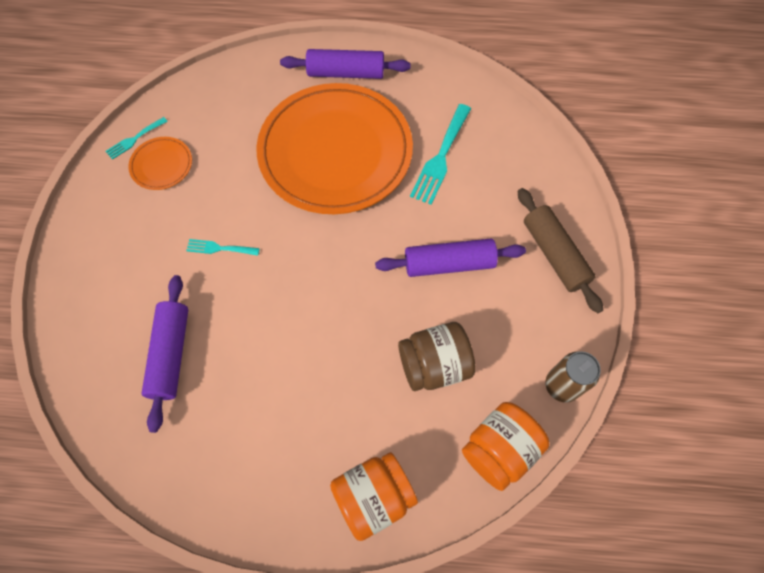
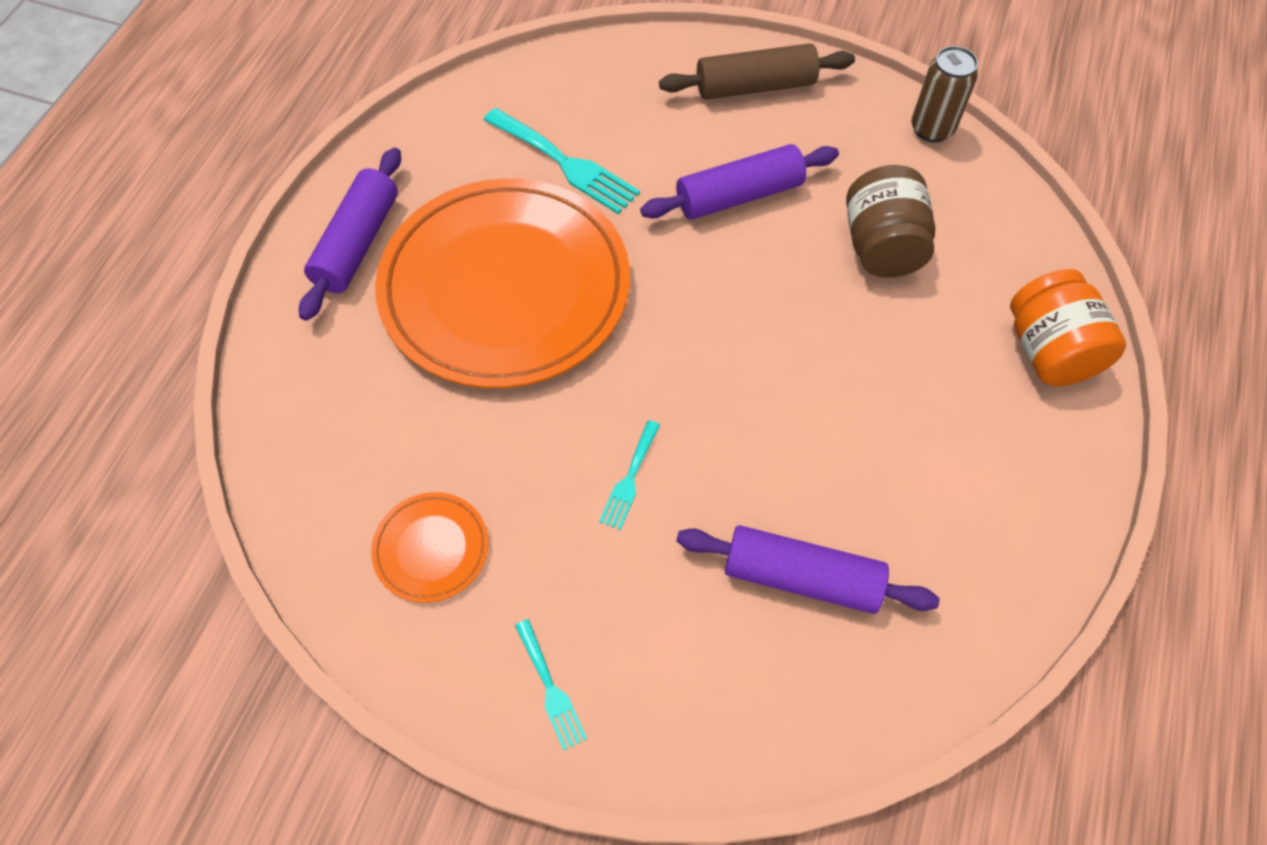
camera: 75 degrees left, 5 degrees down
(134, 139) = (354, 589): turquoise fork -> turquoise fork (550, 688)
(449, 264) = (739, 196): purple rolling pin -> purple rolling pin turned 60 degrees clockwise
(499, 449) = (1002, 208): orange jar -> none

